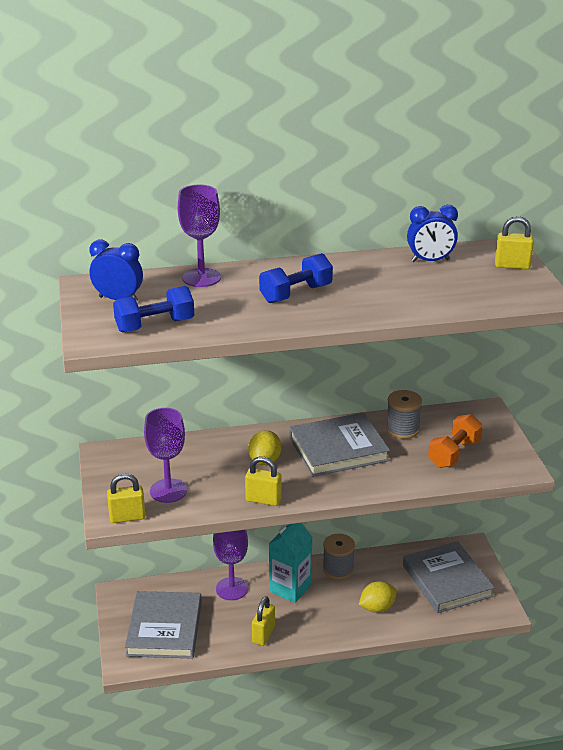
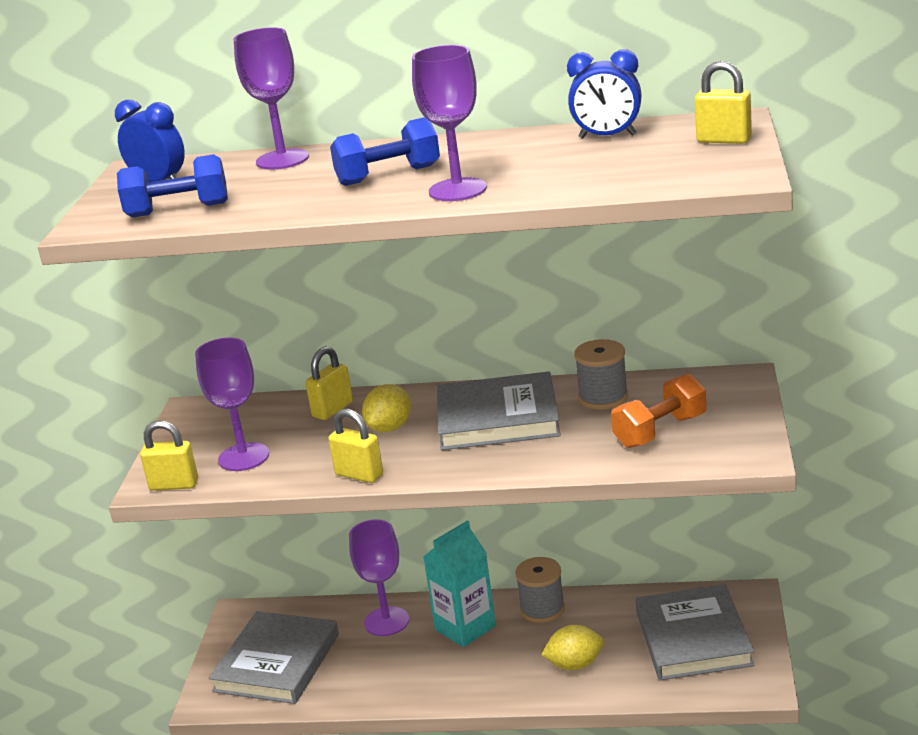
camera: 20 degrees right, 5 degrees down
(263, 635) = (401, 684): yellow padlock -> yellow padlock (332, 409)
(357, 307) = (457, 190): none -> purple goblet

